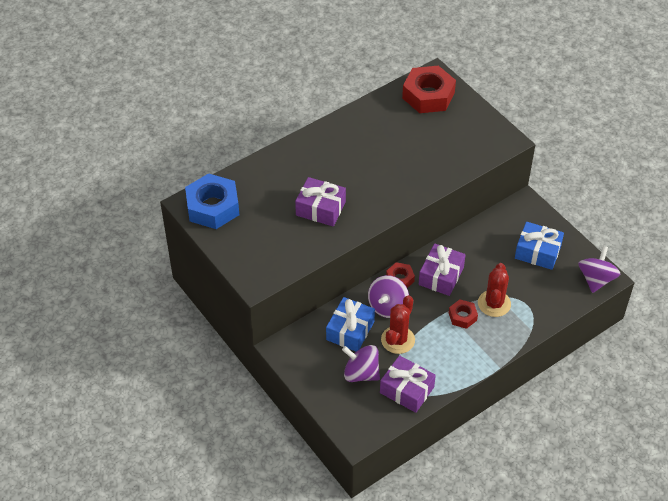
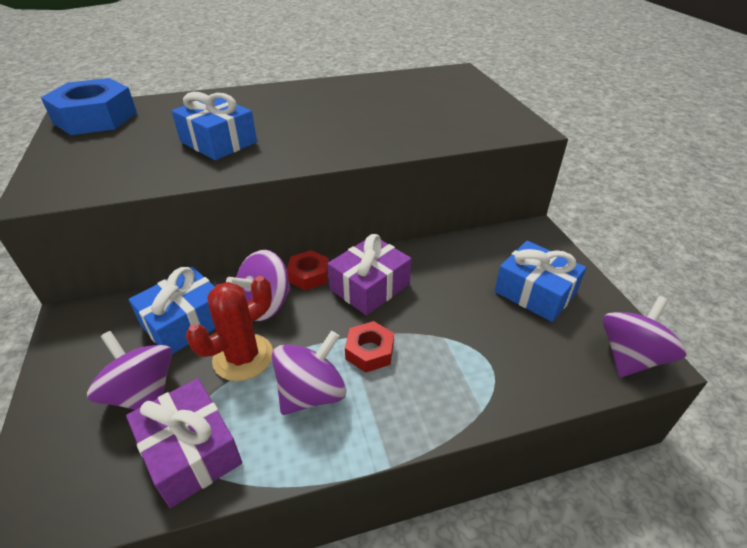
camera: 20 degrees right, 10 degrees down
(320, 209) = (218, 142): purple gift -> blue gift
(428, 95) = (440, 82): red nut -> none
(445, 347) = (311, 393): none -> purple spinning top
(494, 303) = (432, 346): red cactus -> none

